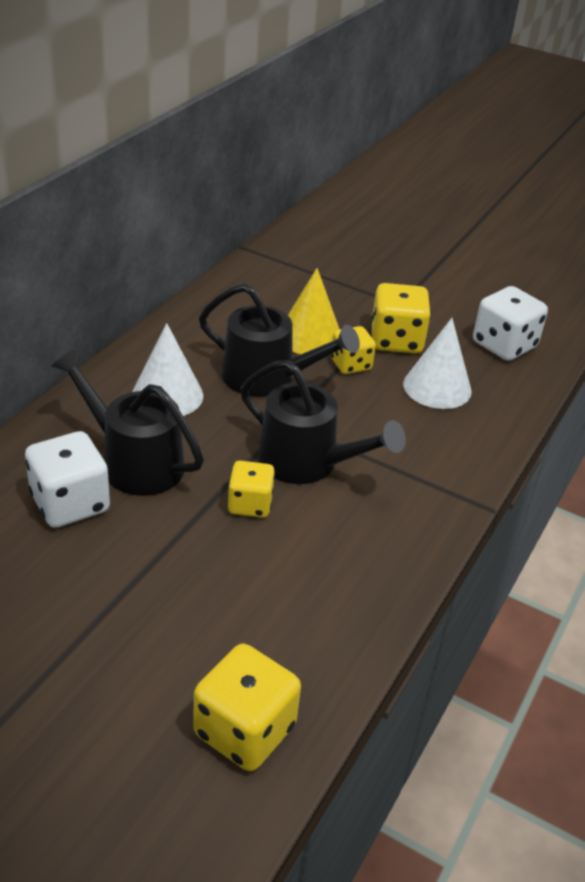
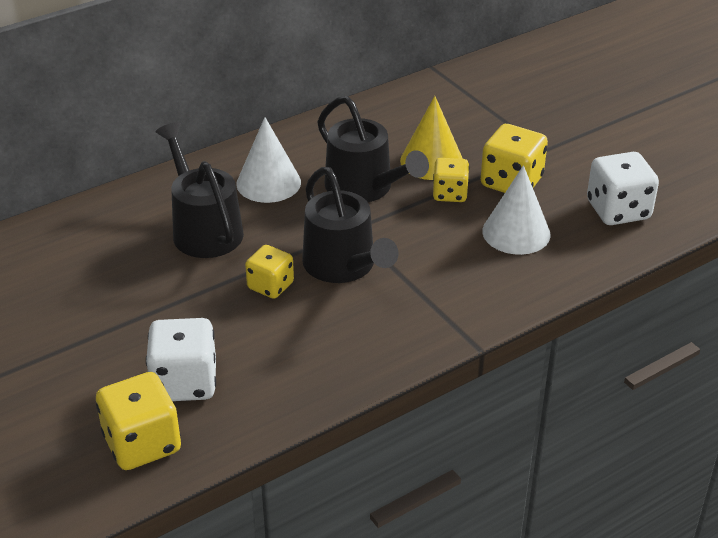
camera: 30 degrees right, 0 degrees up
(70, 503) = (133, 247): white dice -> white dice (185, 382)

